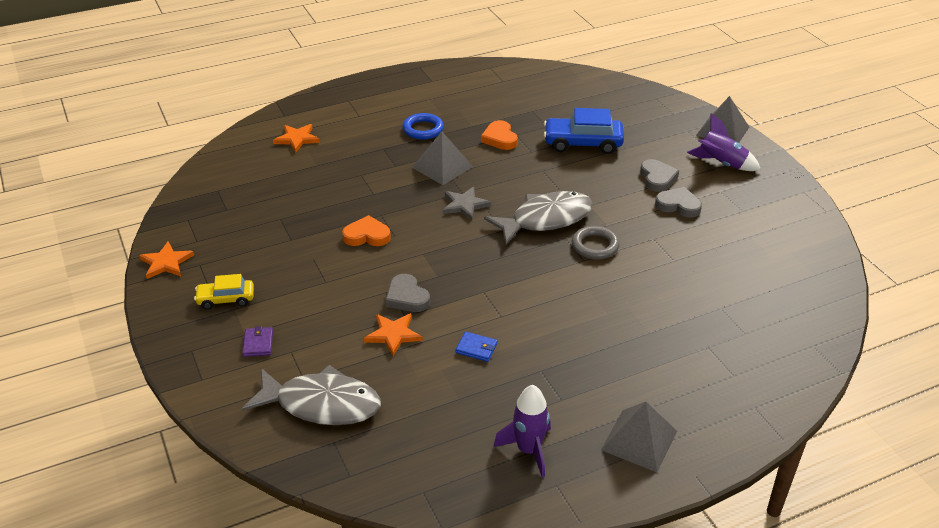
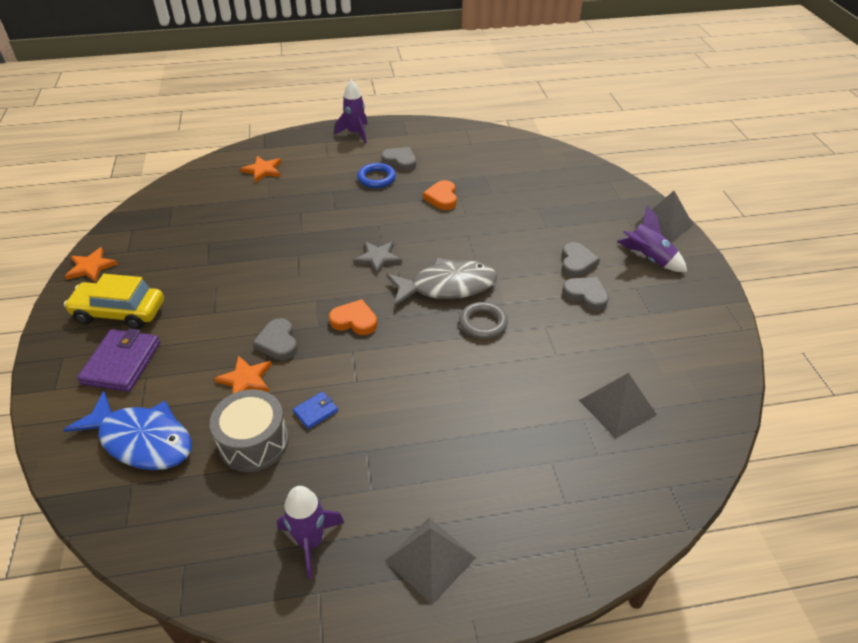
camera: 15 degrees right, 5 degrees up
(226, 299) = (119, 312): yellow car -> yellow car, size x1.67
(258, 343) = (121, 363): purple wallet -> purple wallet, size x2.00
(321, 404) = (142, 440): grey fish -> blue fish
(367, 235) = (274, 273): orange heart -> orange heart (354, 321)
(376, 87) = (355, 133): none -> purple rocket
(432, 384) = (254, 442): none -> grey drum
(439, 109) = (400, 161): none -> grey heart
(442, 167) = (376, 217): grey pyramid -> grey pyramid (617, 407)
(476, 348) = (315, 411): blue wallet -> blue wallet turned 75 degrees counterclockwise
(582, 143) = (518, 215): blue car -> none

